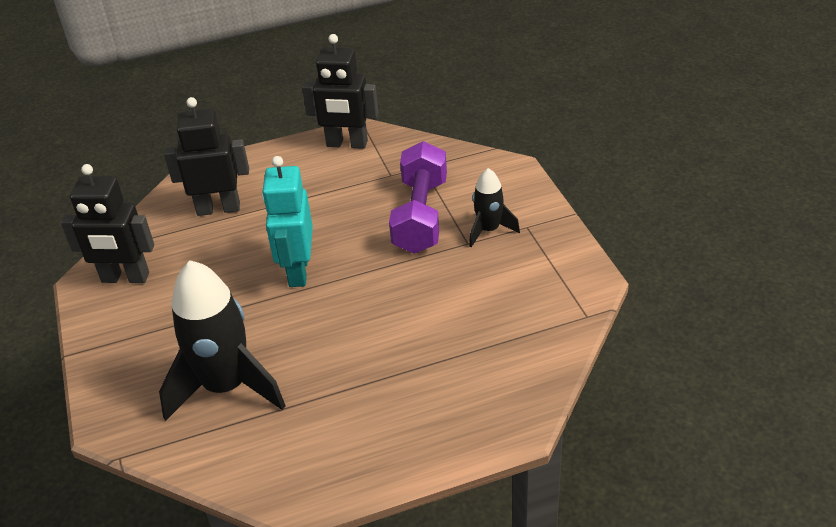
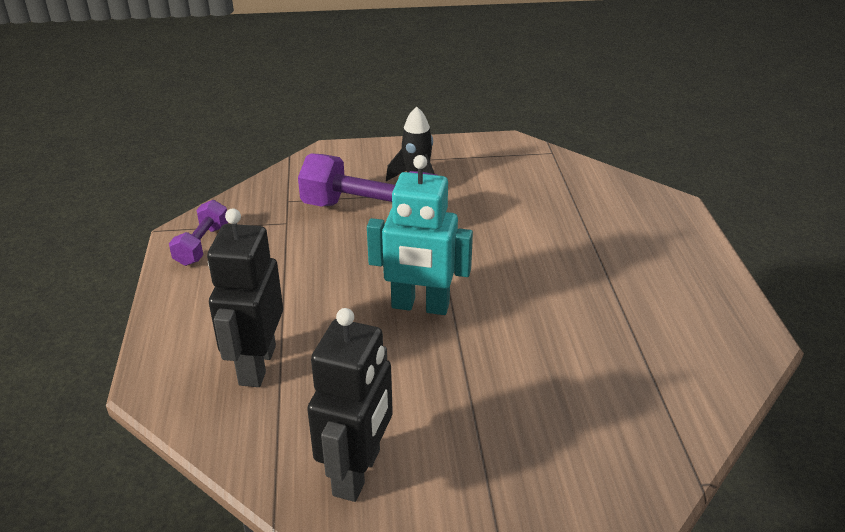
camera: 80 degrees left, 5 degrees down
(226, 387) = (597, 379): black rocket -> none
(347, 144) = (202, 245): black robot -> purple dumbbell

